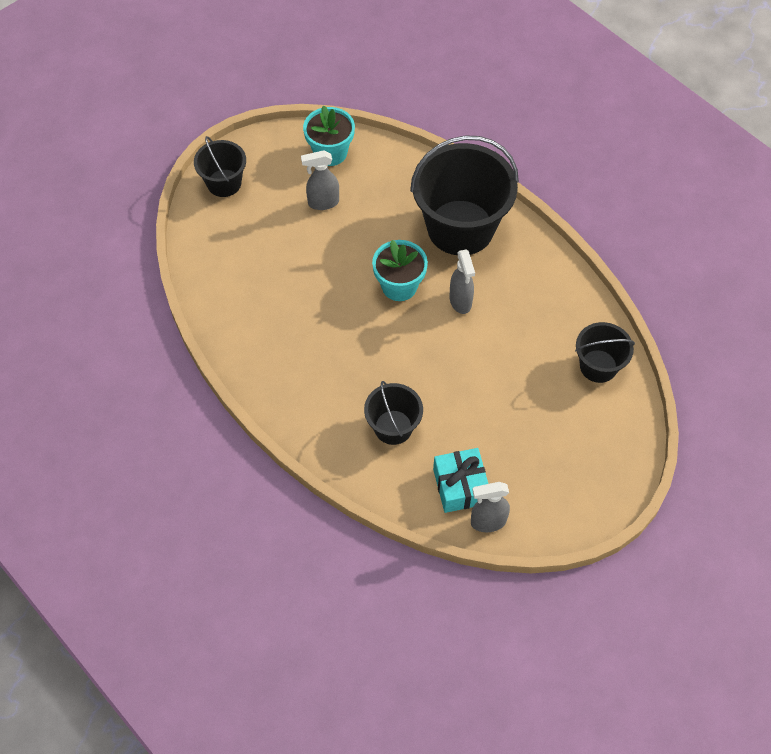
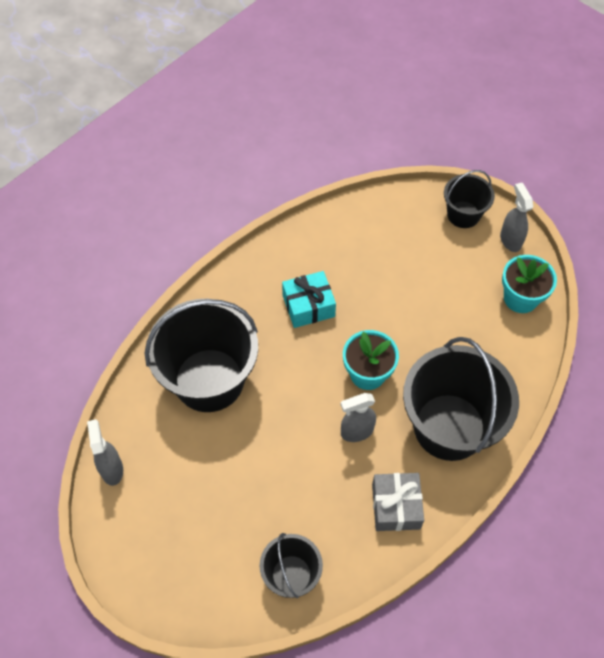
camera: 85 degrees right, 0 degrees up
(323, 202) = (457, 298): grey spray bottle -> grey spray bottle (510, 240)
(393, 427) = (209, 380): black bucket -> black bucket, size x1.92
(460, 486) = (148, 443): turquoise gift -> turquoise gift (308, 306)
(536, 278) = (396, 506): none -> grey gift

